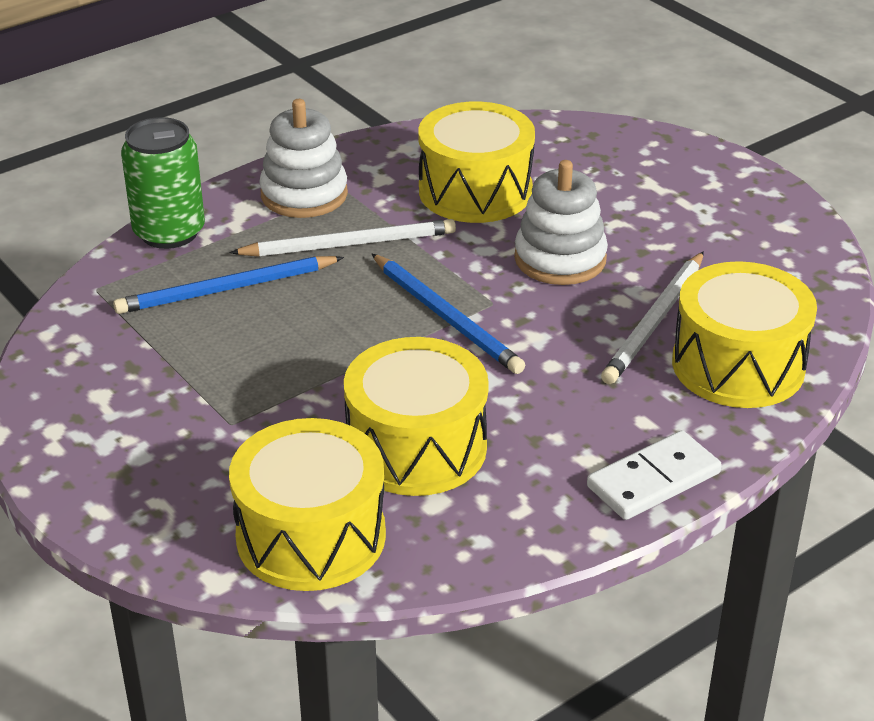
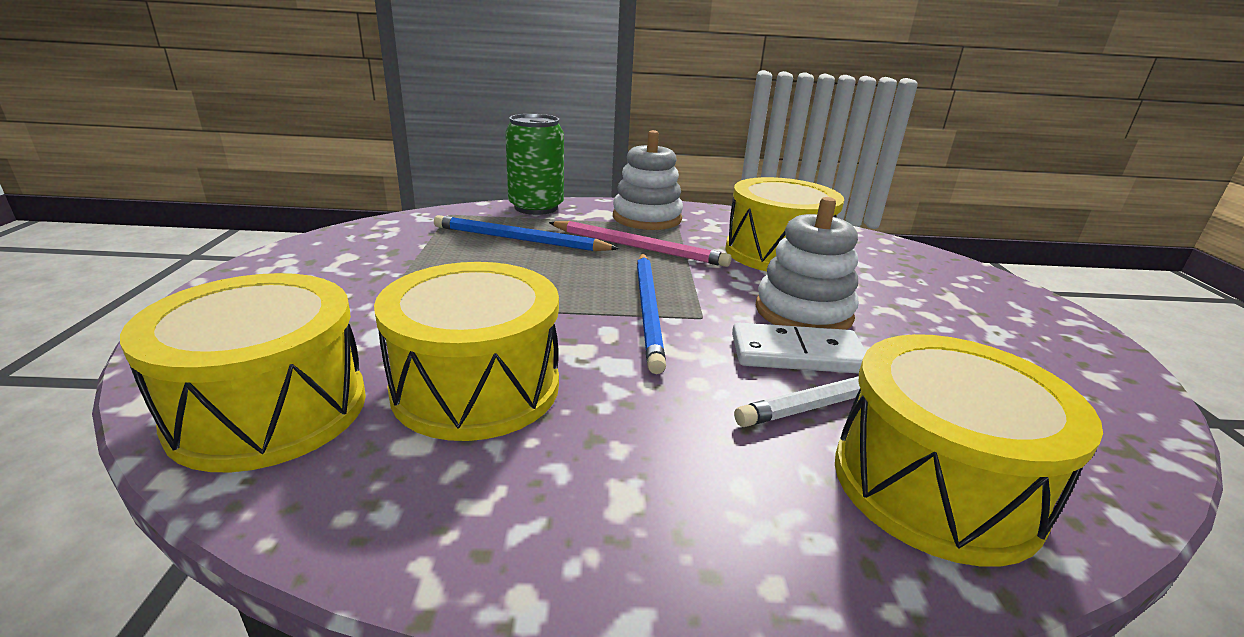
camera: 35 degrees right, 10 degrees down
(349, 244) = (638, 247): white pencil -> pink pencil
(653, 480) = (676, 567): white domino -> white domino (797, 354)

